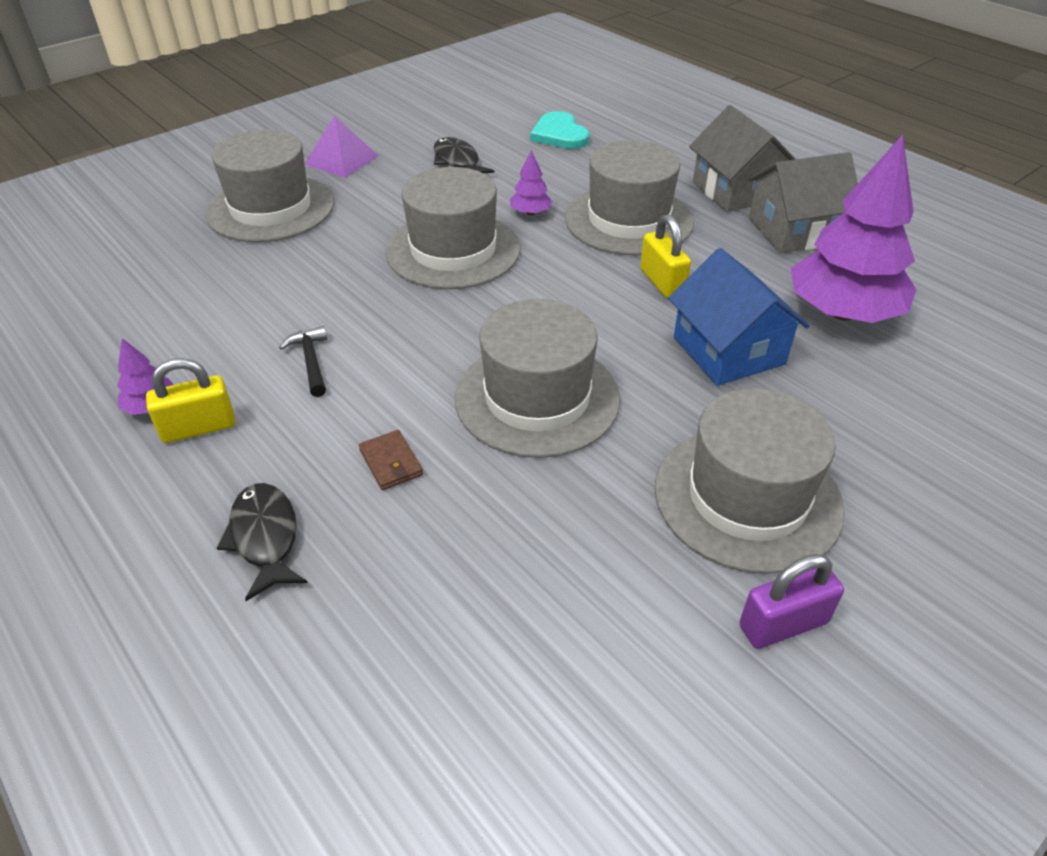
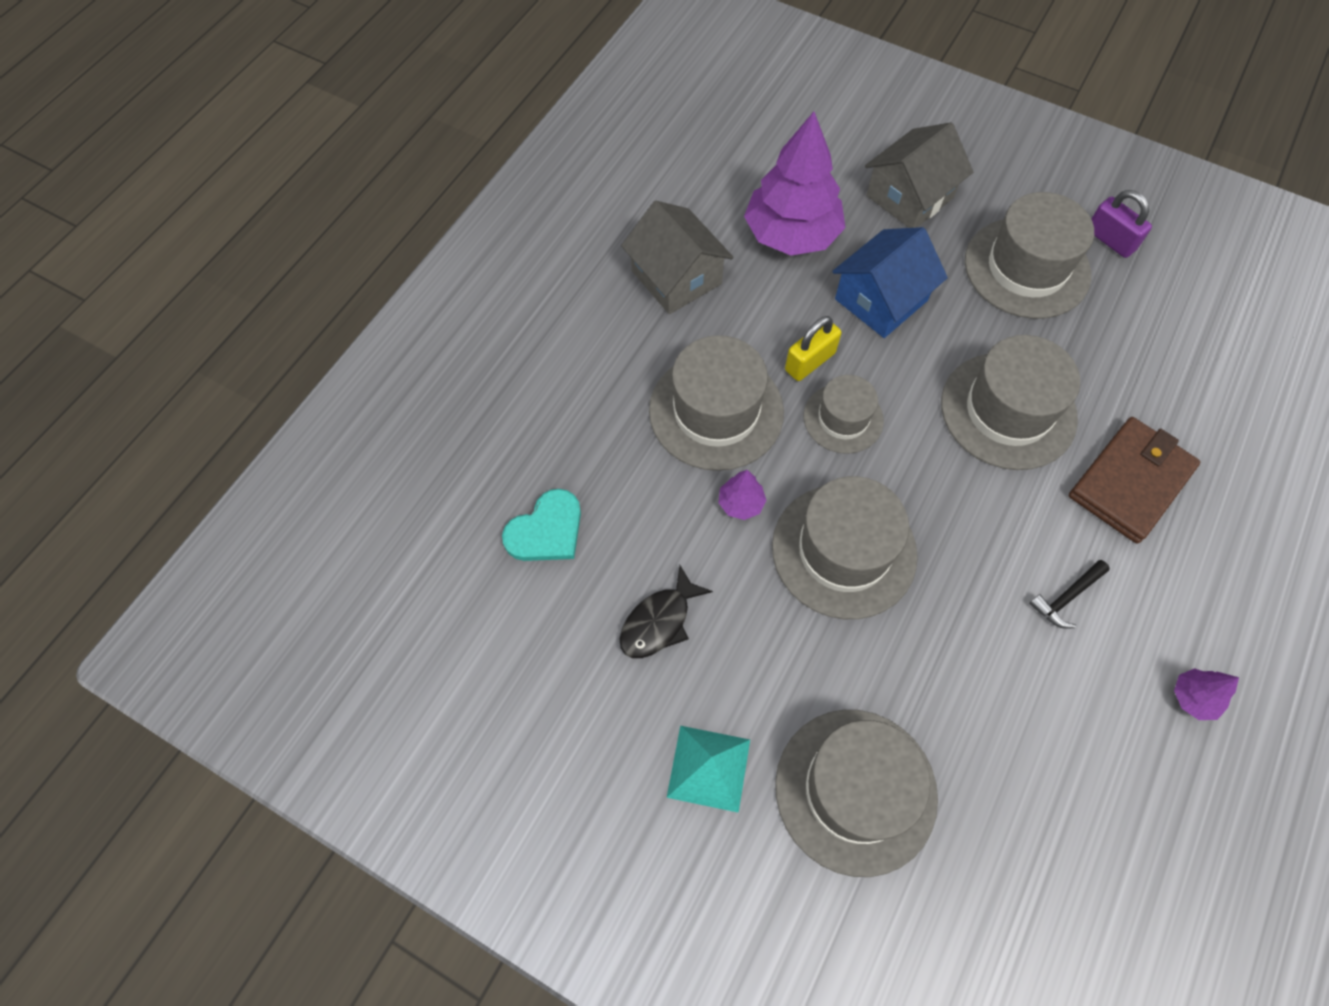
camera: 110 degrees left, 20 degrees up
(199, 428) = (1188, 642): yellow padlock -> none
(265, 538) = (1241, 530): black fish -> none
(341, 160) = (709, 768): purple pyramid -> turquoise pyramid
(391, 463) = (1130, 482): brown wallet -> brown wallet, size x2.28
(586, 284) = (843, 418): none -> grey hat
(736, 190) = (618, 332): grey house -> grey house (909, 197)

